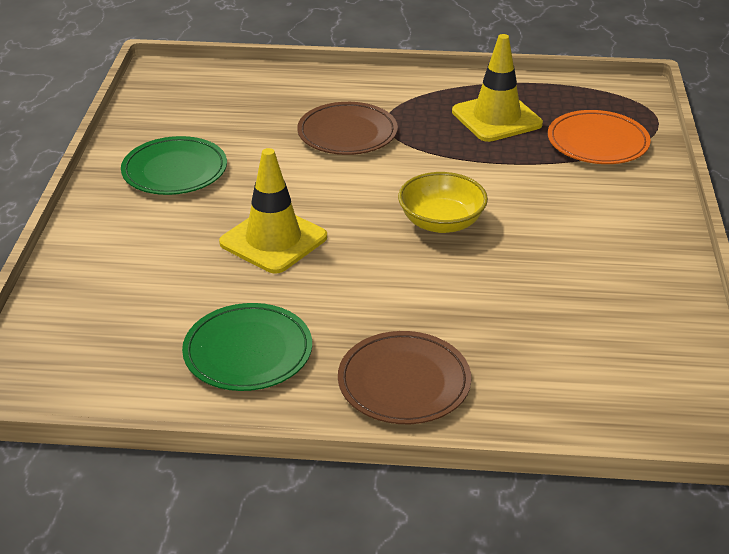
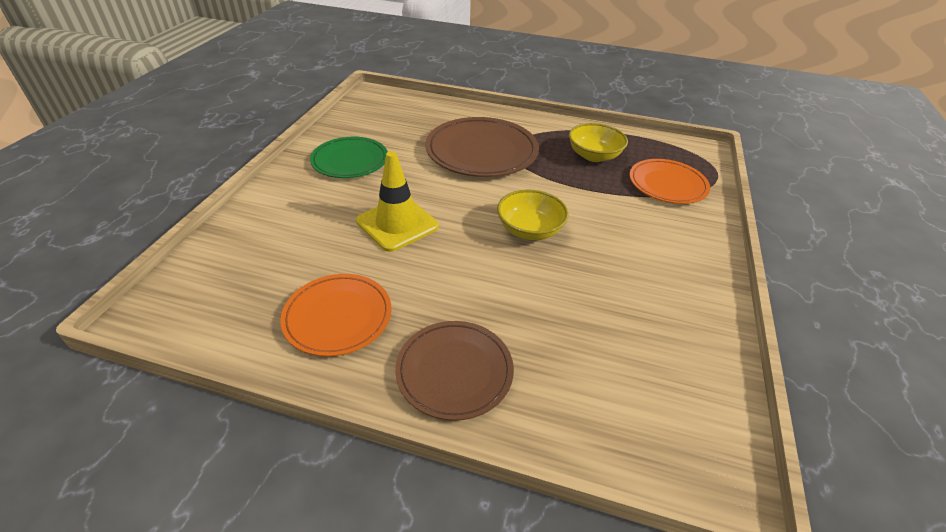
camera: 10 degrees right, 5 degrees up
(248, 352) = (338, 317): green plate -> orange plate
(347, 133) = (481, 151): brown plate -> brown plate, size x1.54
(496, 118) = (594, 156): yellow traffic cone -> yellow bowl

